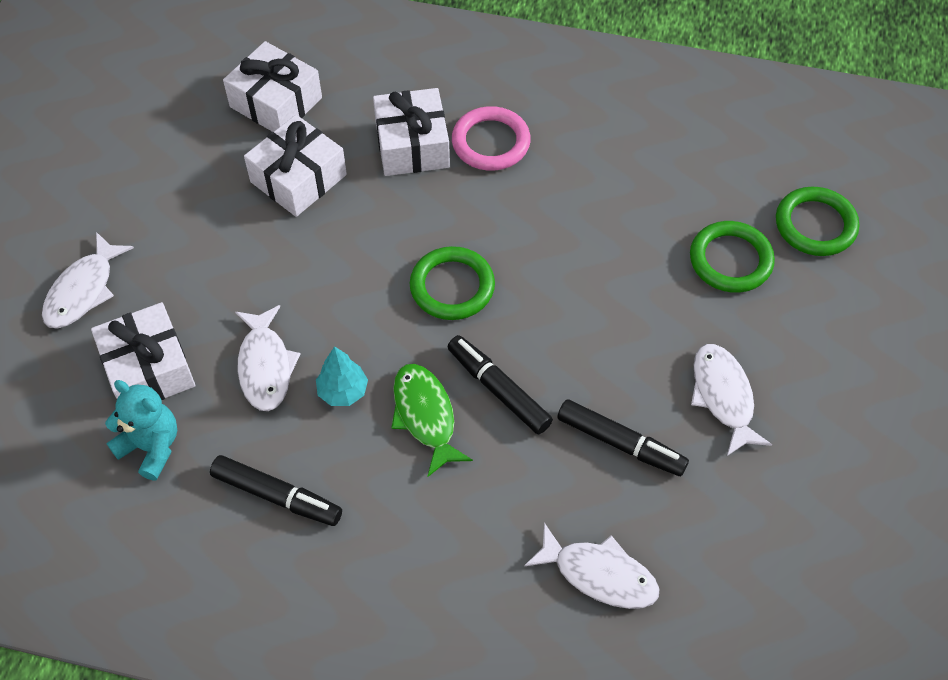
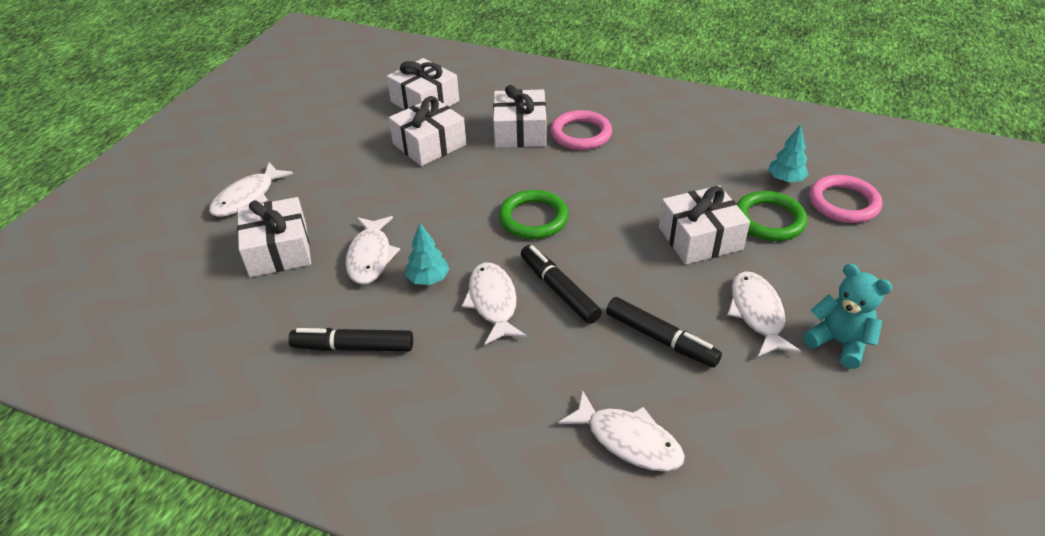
camera: 10 degrees right, 15 degrees down
(151, 447) = (262, 302): turquoise teddy bear -> turquoise teddy bear (839, 342)
(277, 496) = (353, 347): black marker -> black marker turned 150 degrees clockwise
(425, 416) = (493, 302): green fish -> white fish
(652, 296) = (700, 238): none -> white gift
(747, 195) = (785, 180): none -> turquoise tree
(815, 225) = (843, 203): green ring -> pink ring

